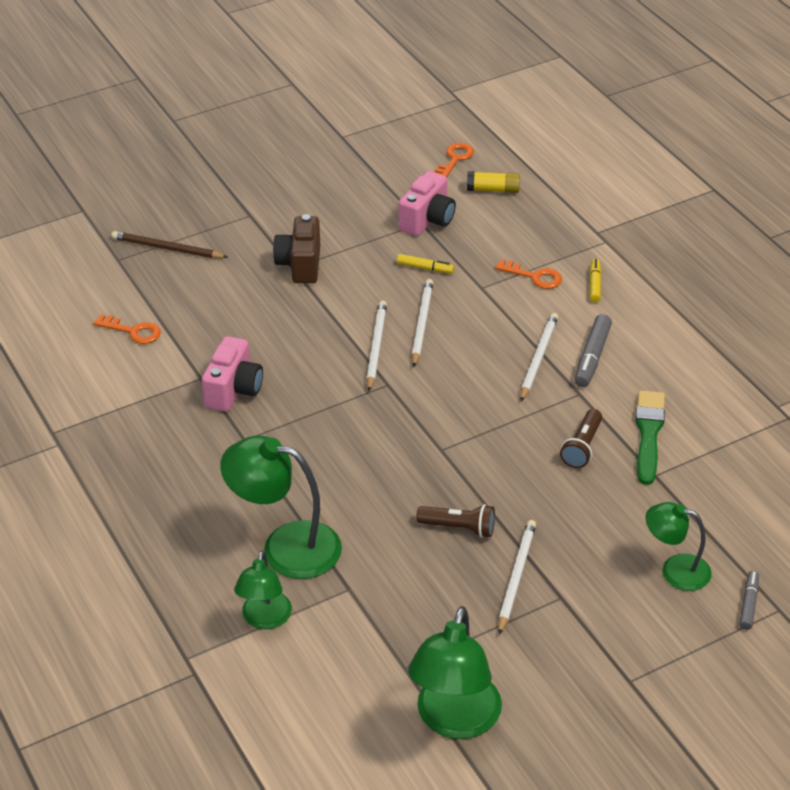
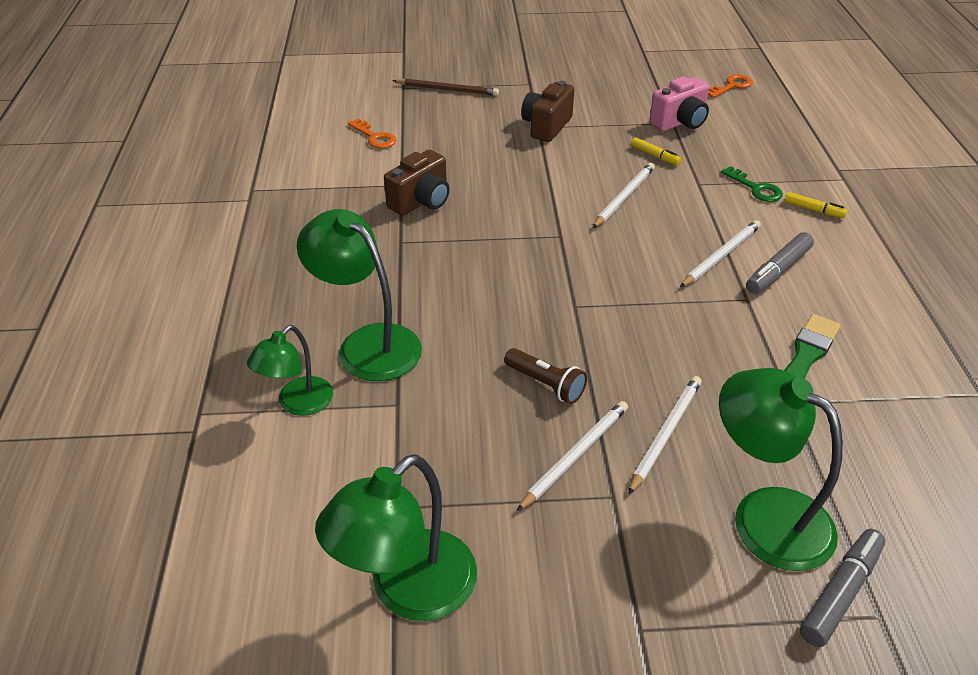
camera: 25 degrees right, 0 degrees up
(167, 248) = (447, 90): brown pencil -> brown pencil turned 150 degrees clockwise
(234, 390) = (421, 201): pink camera -> brown camera
(376, 347) = (569, 203): white pencil -> white pencil (665, 434)
(493, 190) = (754, 115): yellow glue stick -> none
(534, 276) = (756, 188): orange key -> green key
(582, 447) = (722, 349): brown flashlight -> none
(595, 284) = (814, 210): yellow marker -> yellow marker turned 90 degrees clockwise
(675, 570) = (764, 515): green lamp -> green lamp, size x1.62
(748, 604) = (840, 592): grey marker -> grey marker, size x1.60

